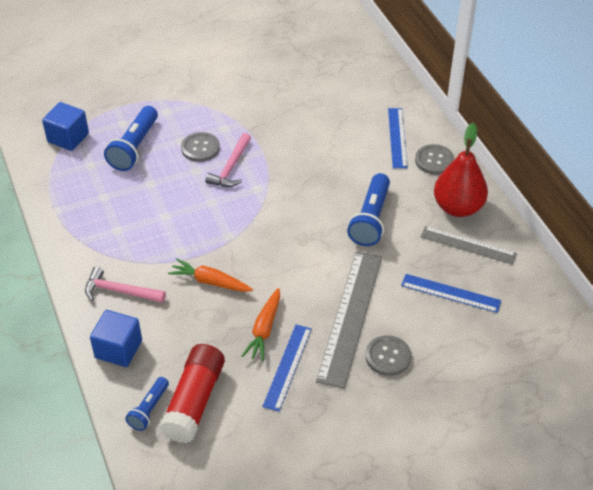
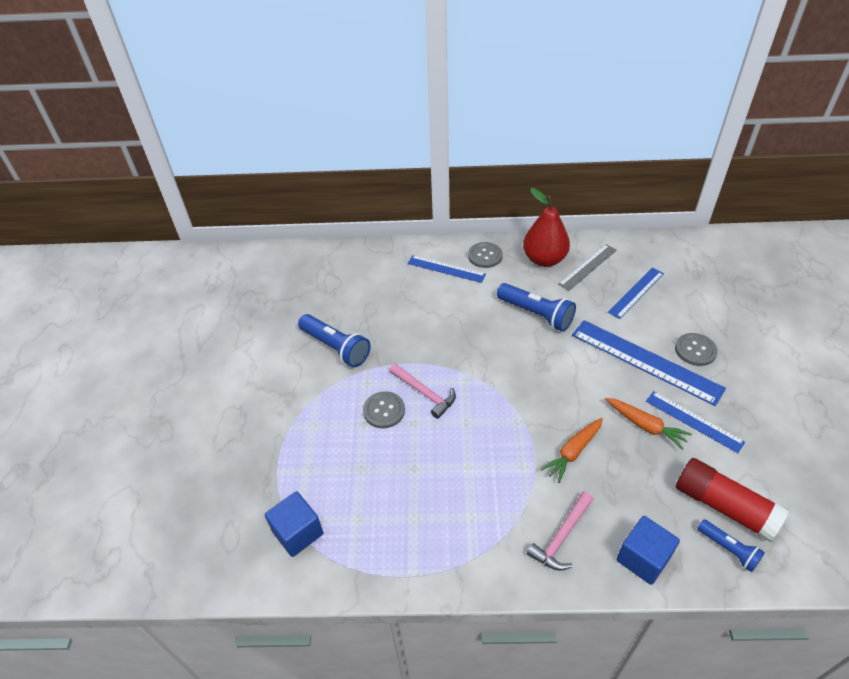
camera: 65 degrees left, 0 degrees up
(134, 147) = (351, 469): blue flashlight -> blue flashlight (336, 347)
(350, 316) = (645, 361): grey ruler -> blue ruler

